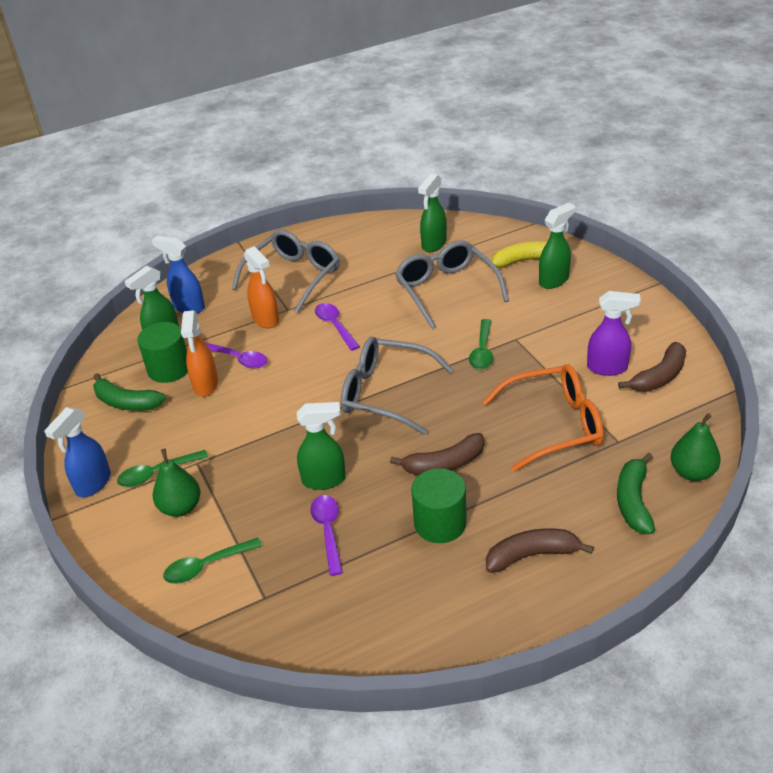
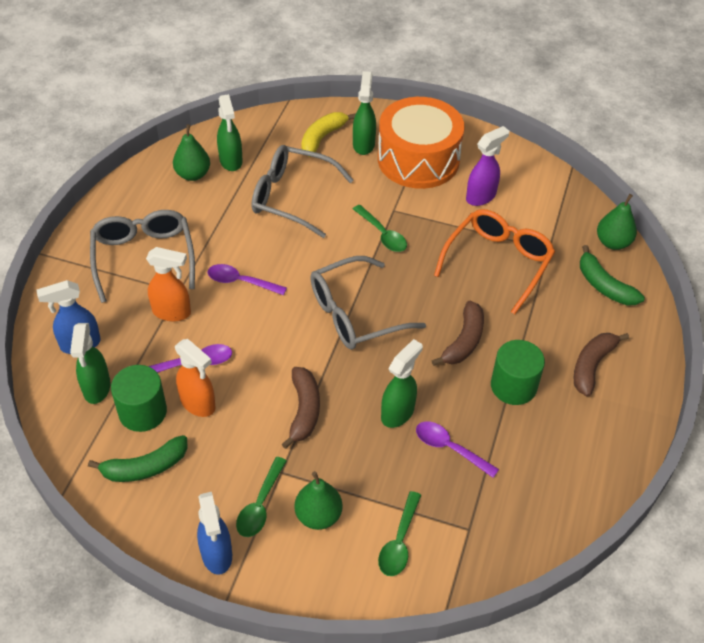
camera: 50 degrees left, 10 degrees up
(395, 241) = (193, 174): none -> green pear
(587, 313) = (418, 159): none -> orange drum
(659, 377) = (519, 184): brown banana -> brown banana (304, 410)

